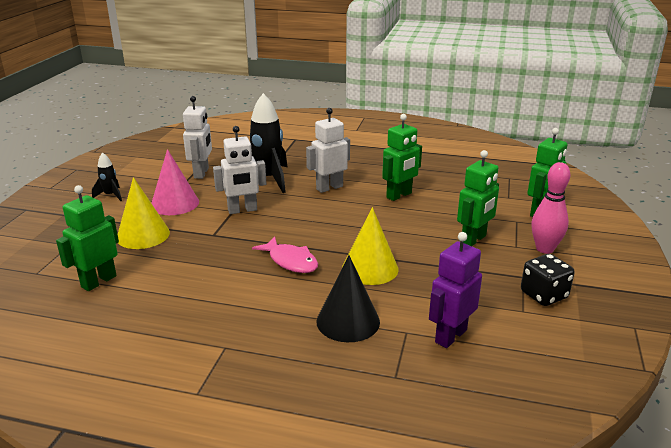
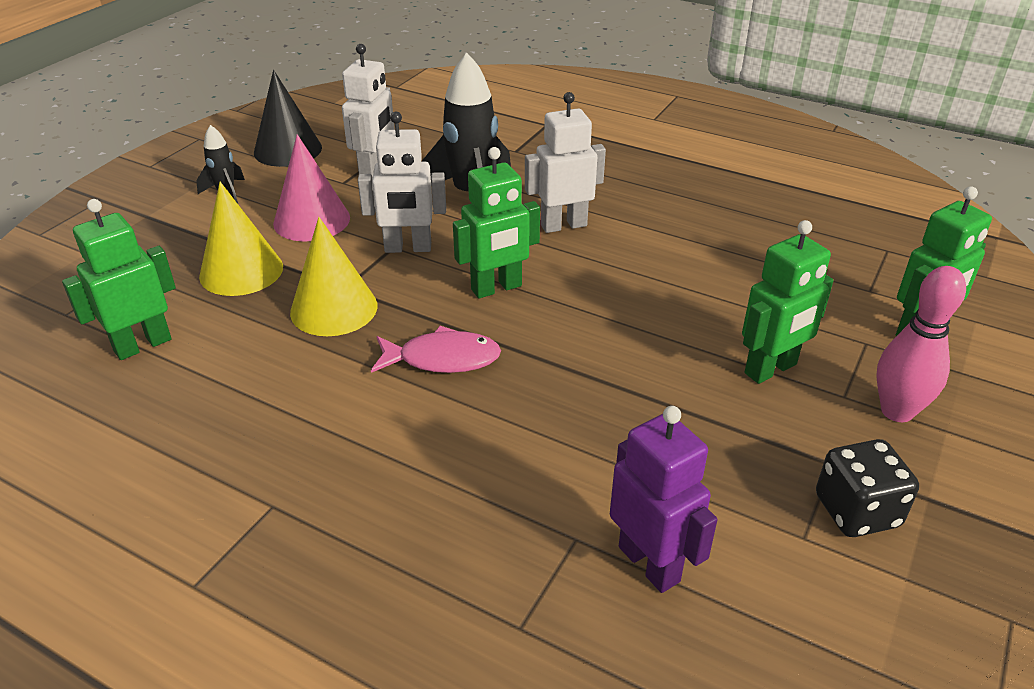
camera: 15 degrees right, 10 degrees up
(290, 261) = (442, 359): pink fish -> pink fish turned 60 degrees counterclockwise
(348, 321) = (486, 496): black cone -> black cone (288, 150)
(370, 268) = (566, 396): yellow cone -> yellow cone (334, 309)
(399, 195) = (675, 258): green robot -> green robot (496, 288)
(450, 336) = (649, 563): purple robot -> purple robot turned 90 degrees clockwise

